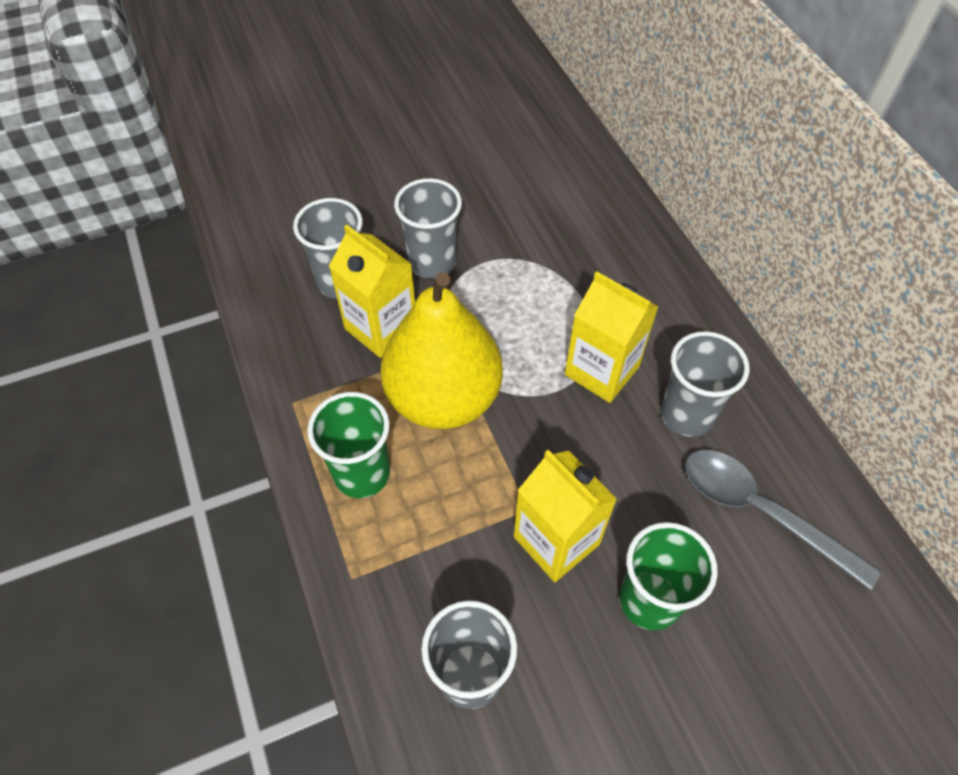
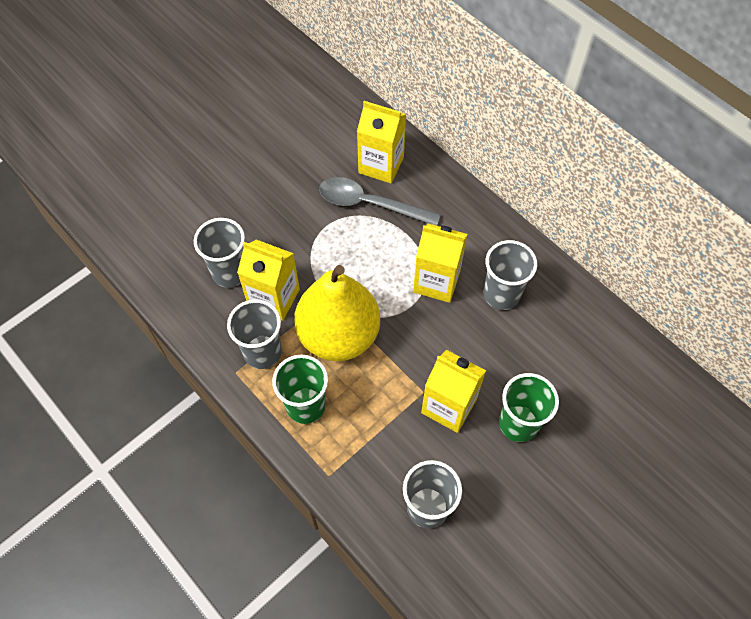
camera: 20 degrees left, 5 degrees up
(432, 262) = (289, 237): grey cup -> grey cup (262, 352)
(582, 211) = (381, 165): none -> yellow carton
(760, 511) = (567, 344): grey spoon -> grey spoon (370, 204)

